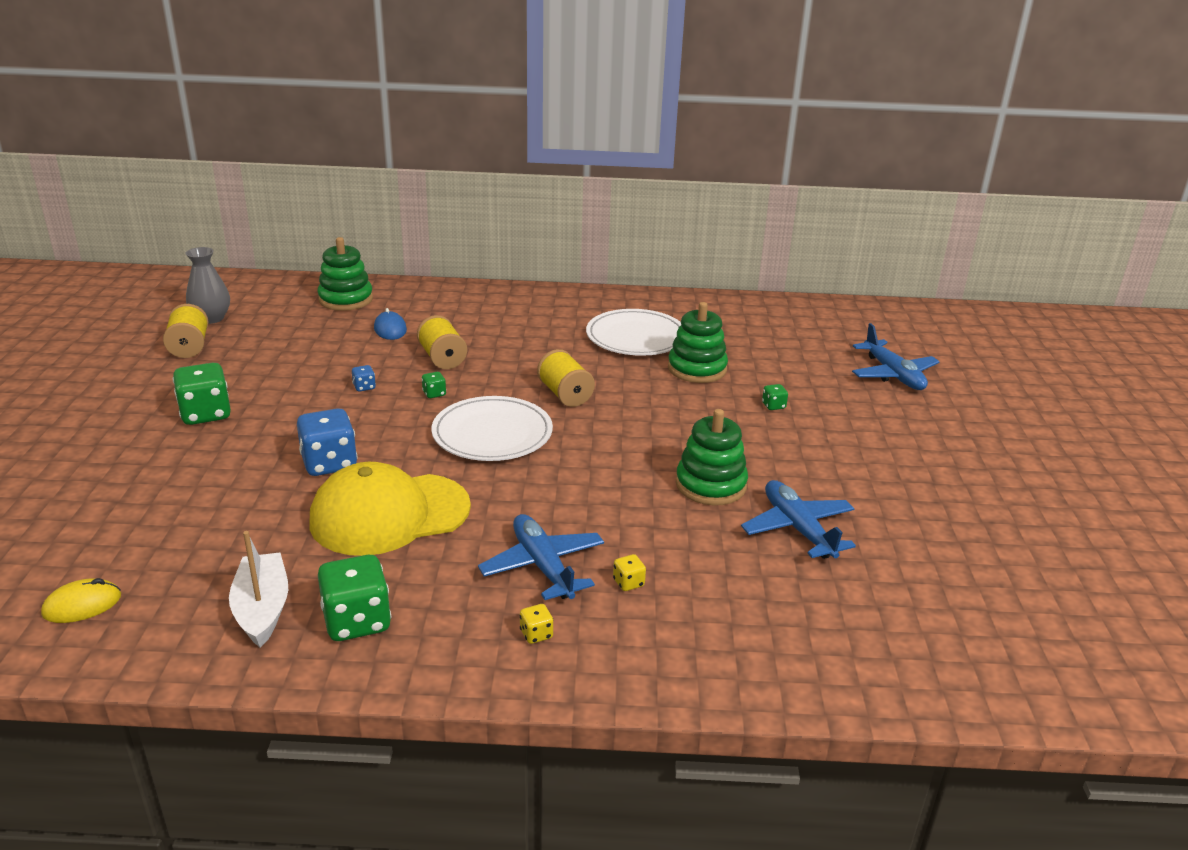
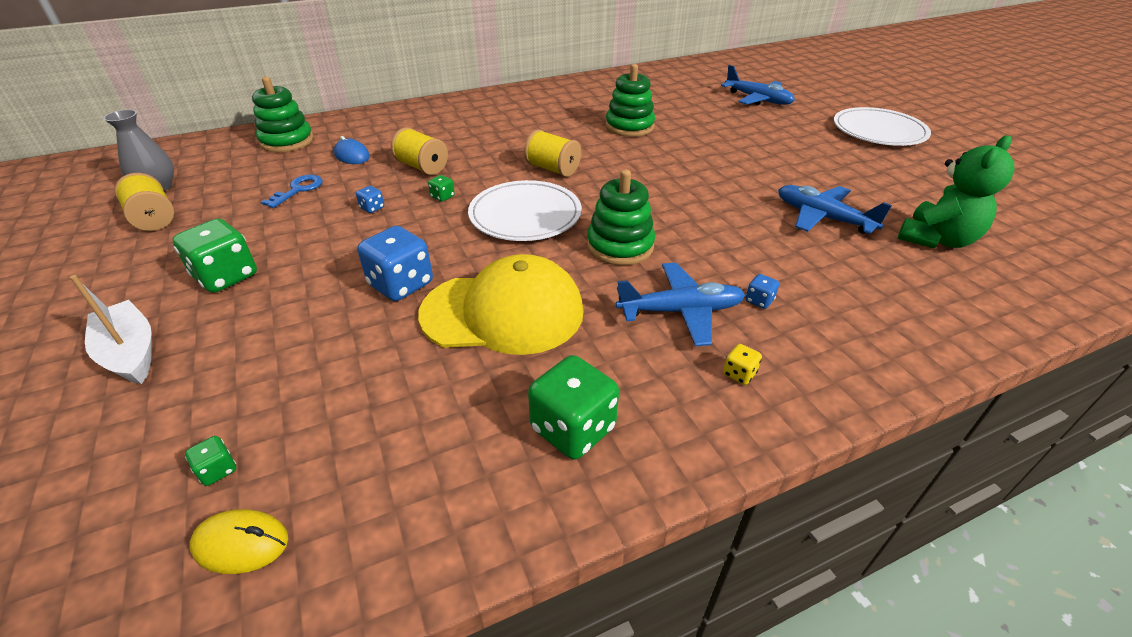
camera: 25 degrees left, 10 degrees up
(82, 605) = (241, 544): yellow mouse -> yellow mouse turned 60 degrees clockwise
(262, 609) = (465, 456): white boat -> white boat (131, 353)
(318, 351) = (298, 190): none -> blue key
(389, 514) = (503, 312): yellow cap -> yellow cap turned 135 degrees counterclockwise
(543, 566) = (680, 311): blue plane -> blue plane turned 135 degrees clockwise
(628, 583) = (759, 301): yellow dice -> blue dice
(636, 337) = (562, 115): white plate -> white plate (878, 131)
(710, 485) = (731, 205): green stacking toy -> green stacking toy (620, 246)
(773, 406) = (708, 138): green dice -> green dice (218, 470)
(903, 592) = (936, 240): none -> green teddy bear

